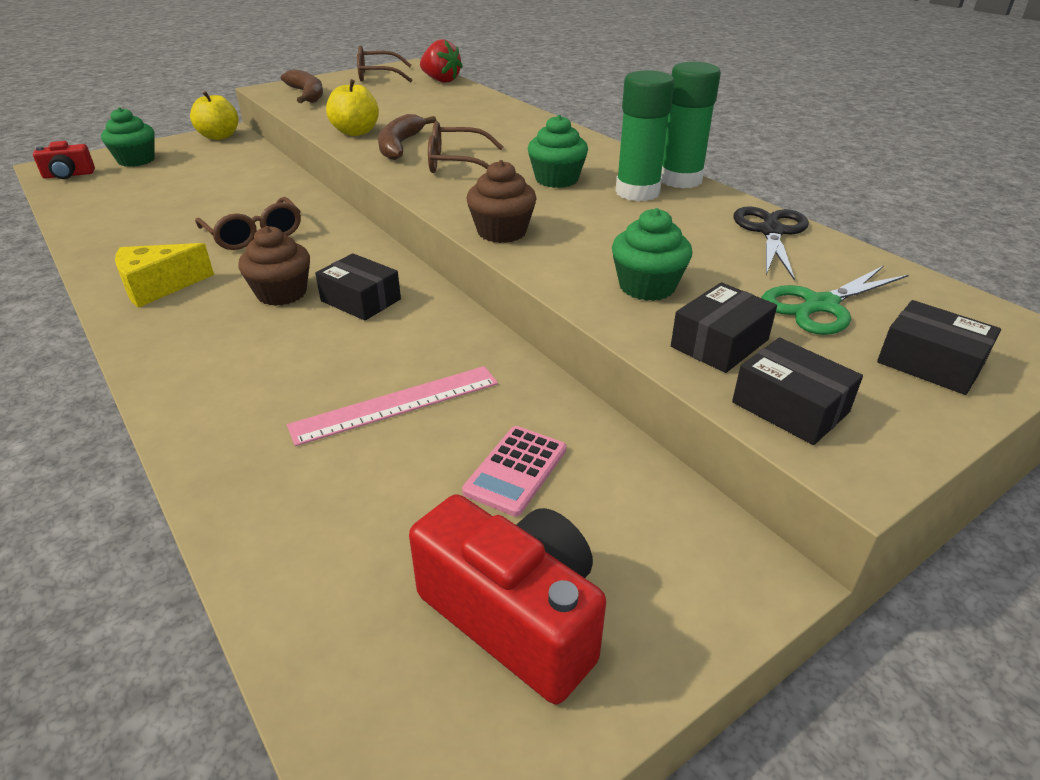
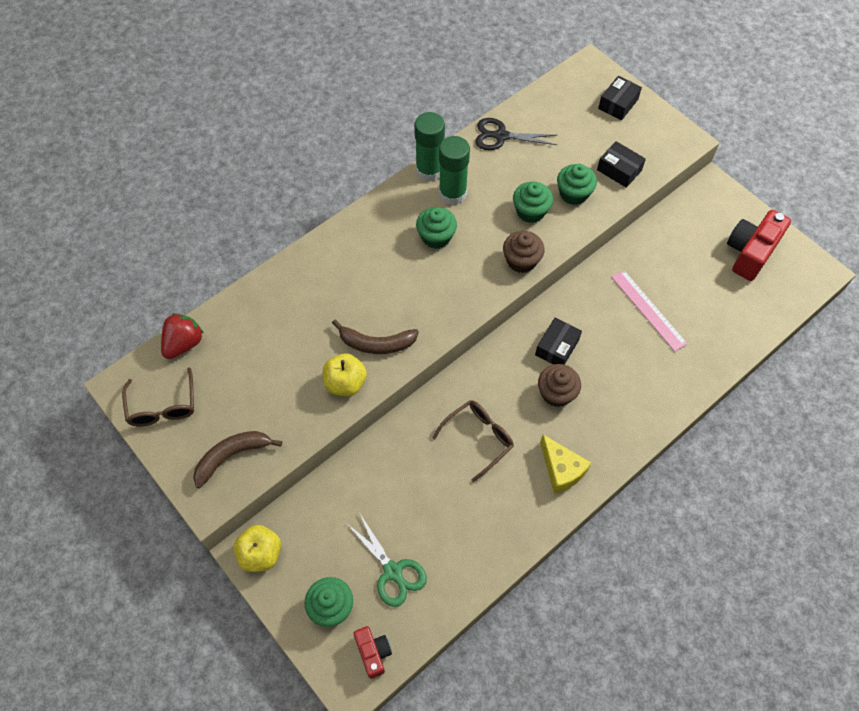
camera: 95 degrees left, 25 degrees up
(456, 163) = (411, 299): brown glasses -> none
(515, 470) = (680, 258): pink calculator -> none
(603, 245) = (530, 211): none -> green cupcake
(790, 407) = (659, 153): black box -> none
(819, 306) = (578, 130): green scissors -> green scissors (393, 572)

